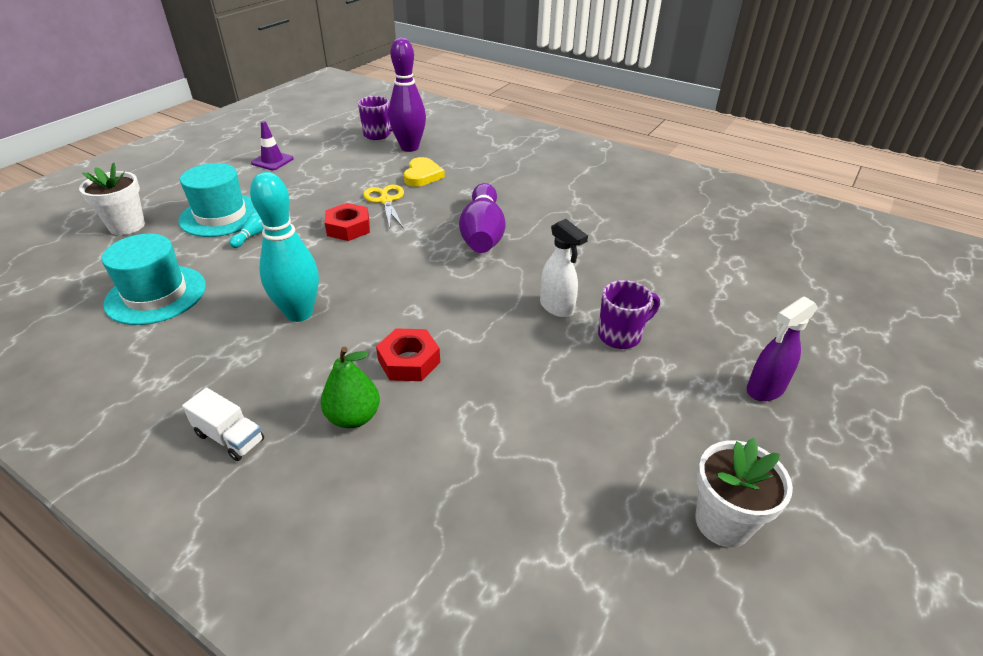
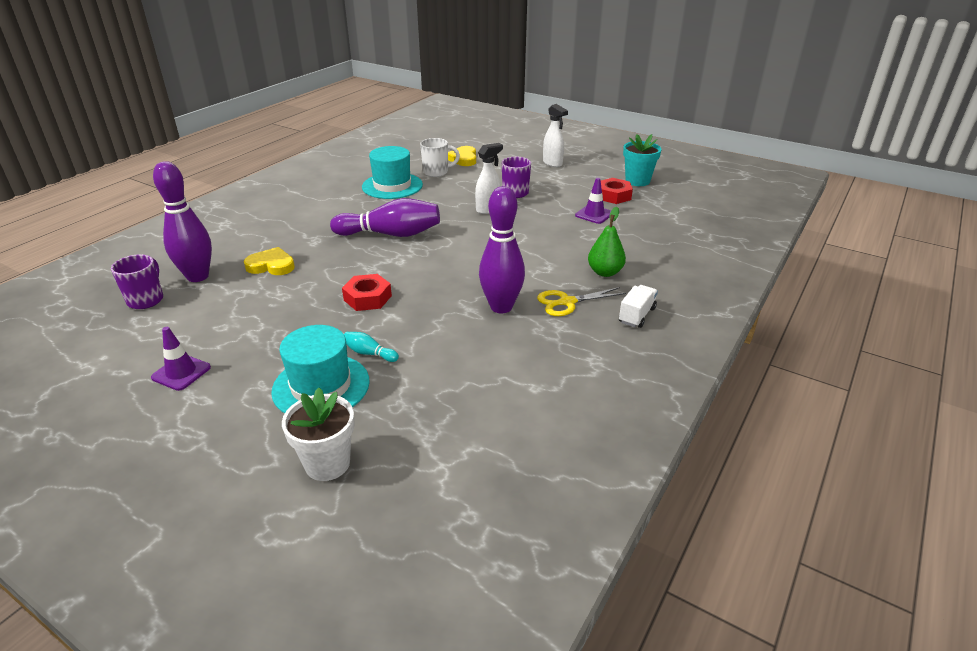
camera: 90 degrees left, 5 degrees down
(156, 295) = (477, 395): turquoise hat -> turquoise hat (392, 186)
(299, 313) = (501, 307): turquoise bowling pin -> purple bowling pin
(386, 201) = (319, 282): yellow scissors -> yellow scissors (567, 302)
(409, 361) = (549, 257): red nut -> red nut (613, 196)
(549, 427) = (594, 214): none -> purple traffic cone
(674, 261) = (436, 172): none -> white mug
(723, 522) = (637, 181): white flower pot -> turquoise flower pot
(737, 285) = (463, 159): none -> yellow heart
(764, 389) = (552, 163): purple spray bottle -> white spray bottle

